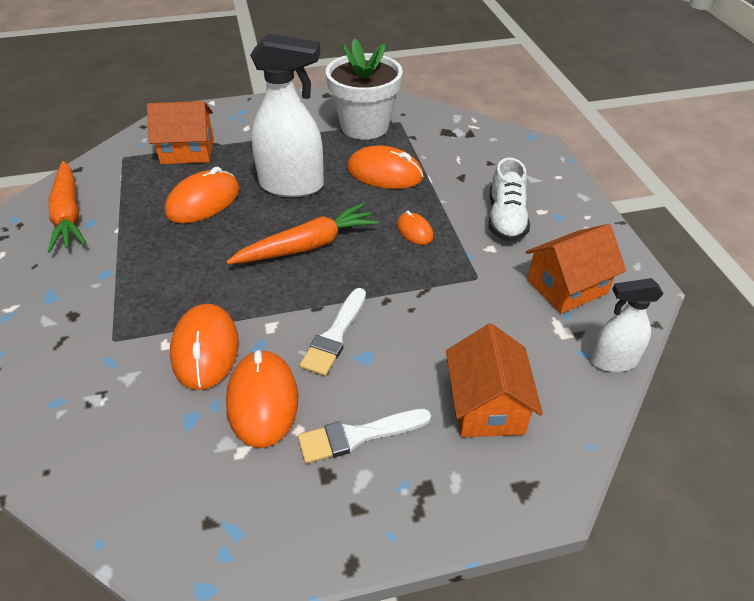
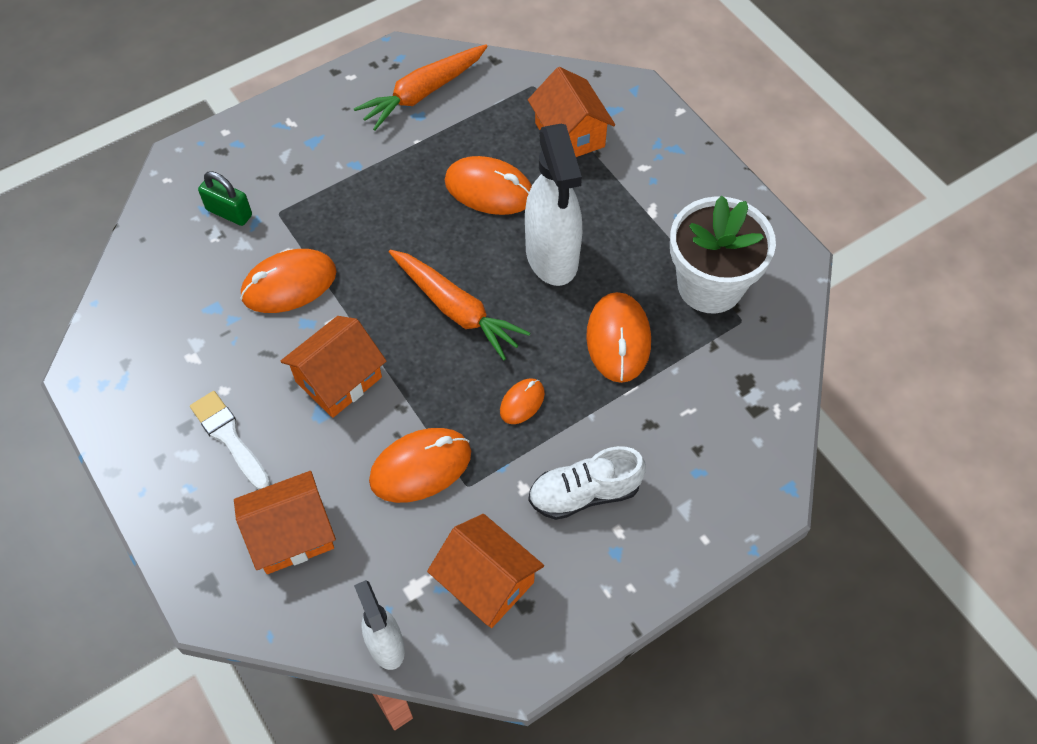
camera: 70 degrees right, 15 degrees up
(79, 380) = (229, 212): none -> green padlock
(263, 400) = (246, 351): orange mouse -> orange mouse (421, 467)
(335, 335) = (338, 379): white brush -> orange house

